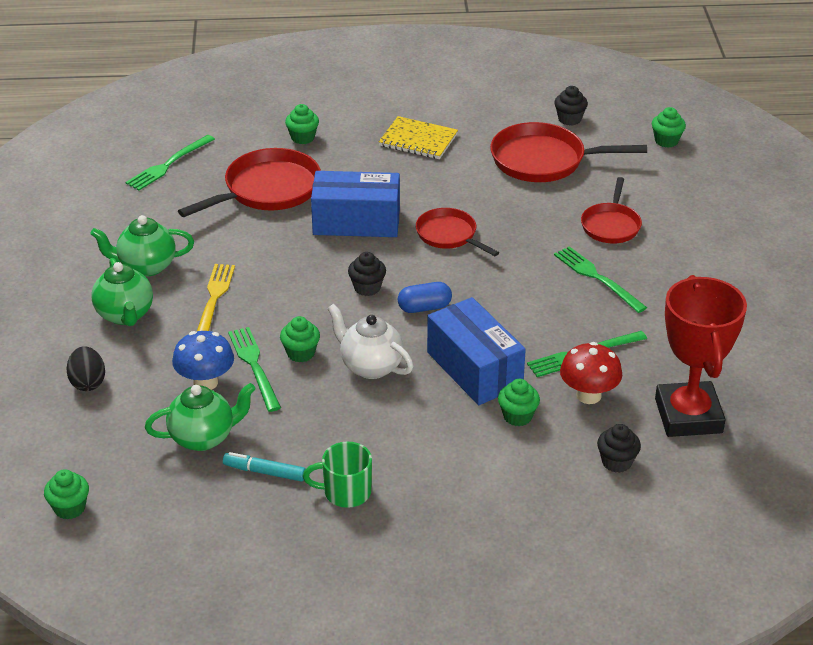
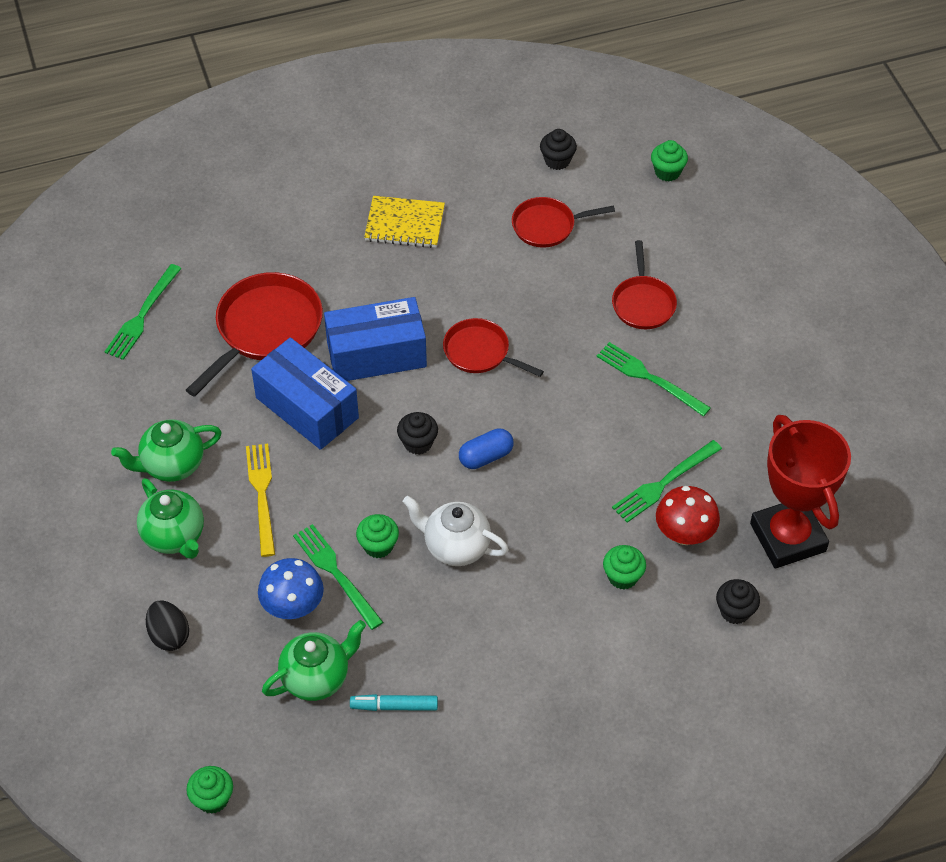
camera: 15 degrees left, 15 degrees up
(302, 138) = (277, 245): green cupcake -> none
(345, 492) = (483, 711): green mug -> none
(474, 369) = (561, 526): blue box -> blue box (307, 408)
(543, 160) = (547, 226): red pan -> red pan, size x0.61

